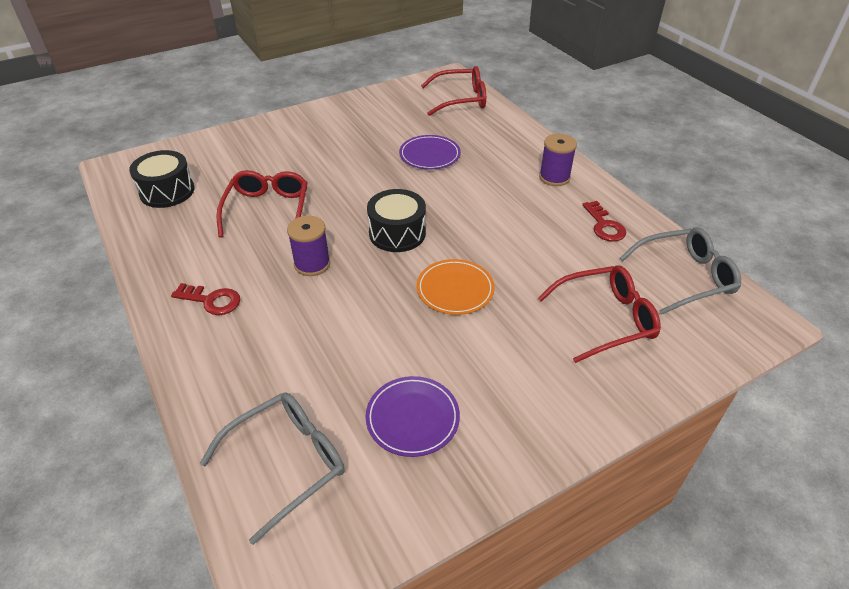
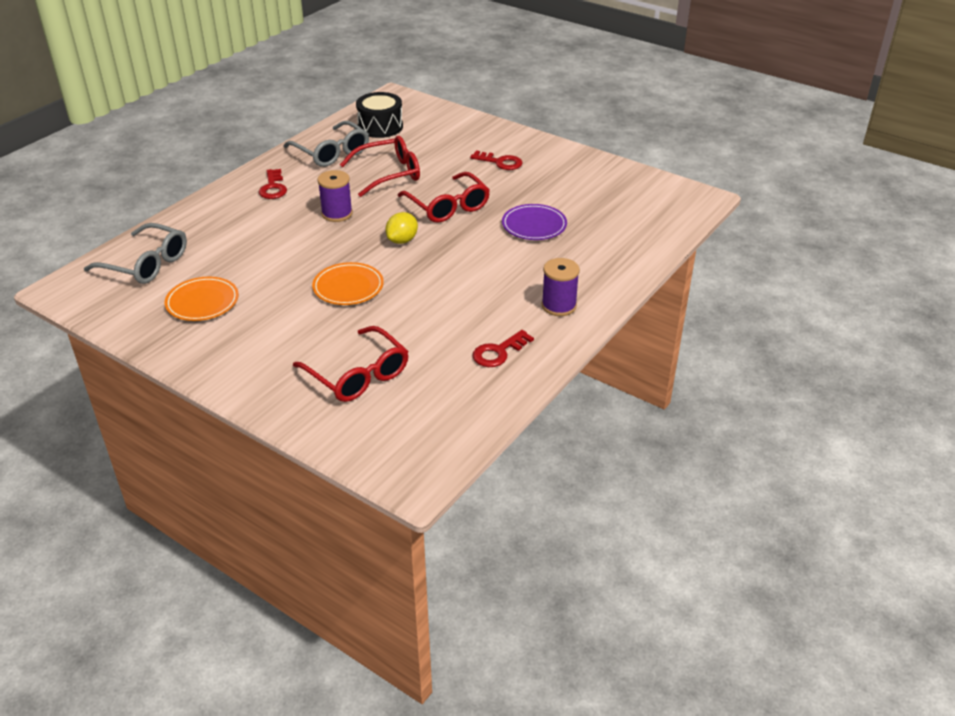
camera: 65 degrees right, 5 degrees down
(312, 142) = (500, 162): none -> red key
(397, 233) = (402, 240): black drum -> yellow lemon
(412, 418) = (202, 302): purple plate -> orange plate
(461, 99) = (657, 217): red glasses -> red glasses (448, 206)
(685, 277) = (450, 417): grey glasses -> grey glasses (332, 153)

